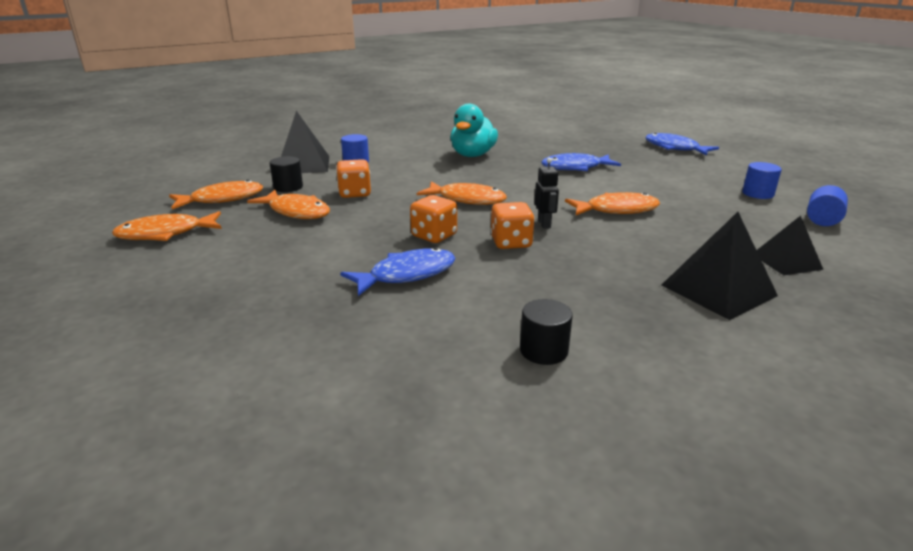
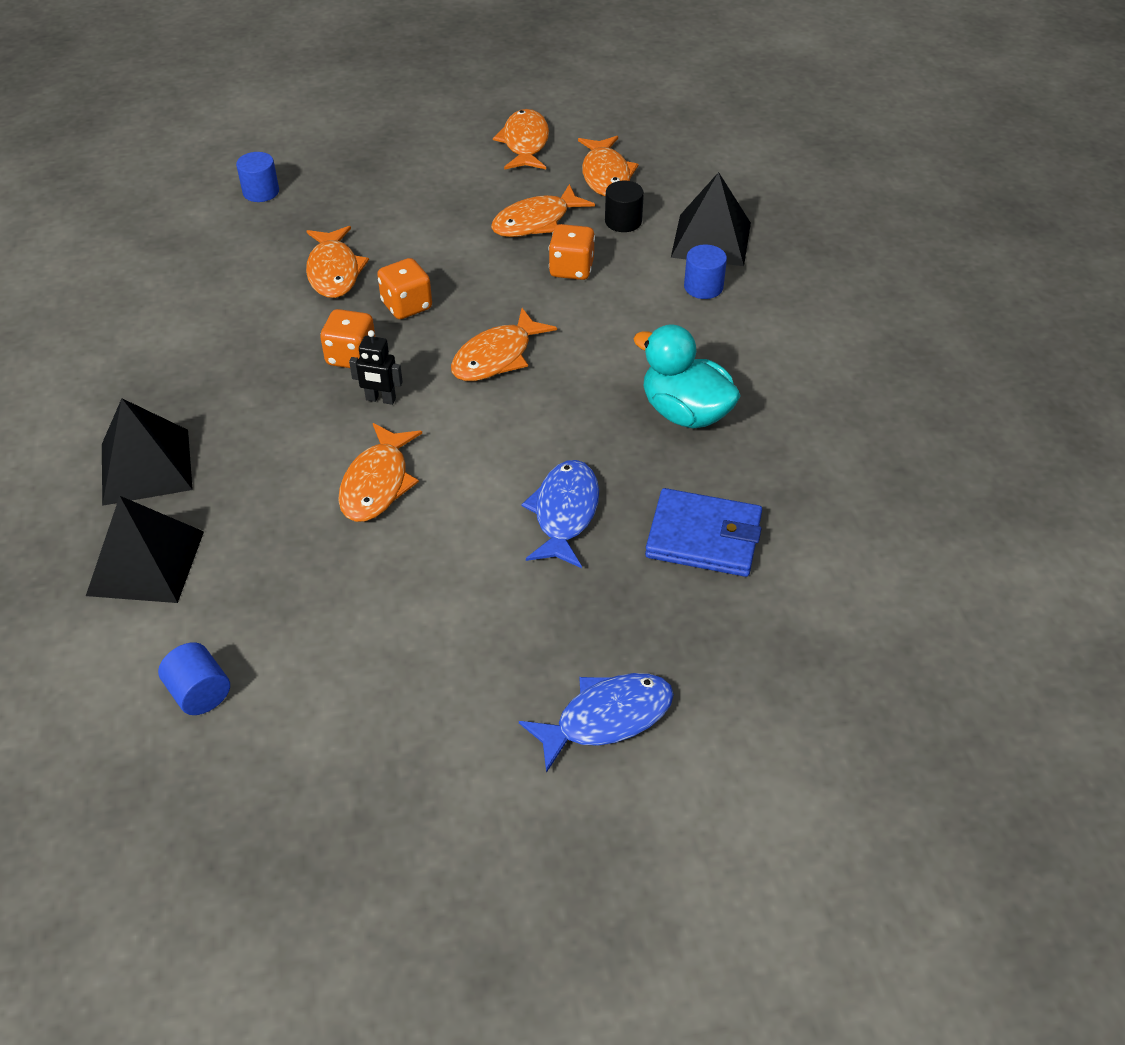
camera: 110 degrees right, 20 degrees up
(406, 275) = (334, 271): blue fish -> orange fish
(543, 350) = (160, 316): black cylinder -> none
(554, 145) = (703, 537): none -> blue wallet
(758, 193) = (329, 687): blue cylinder -> blue cylinder (261, 192)
(786, 261) = (146, 563): black pyramid -> black pyramid, size x1.56

